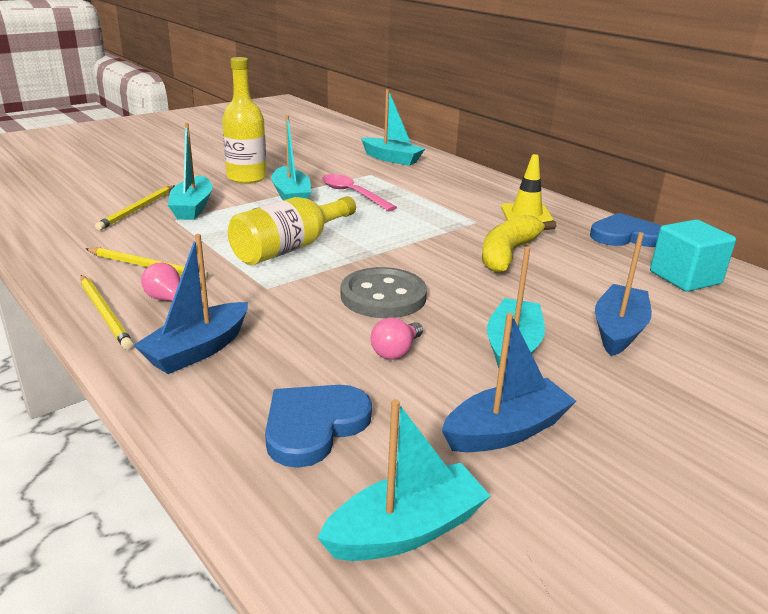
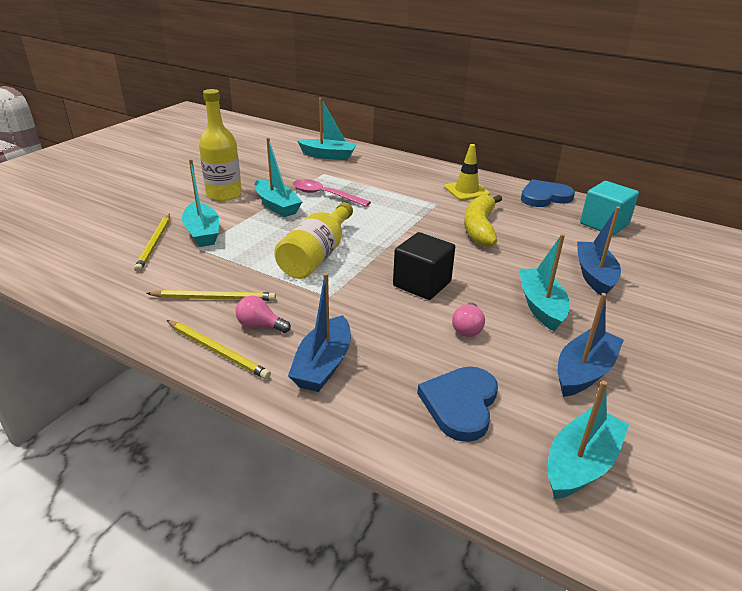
camera: 20 degrees left, 5 degrees up
(383, 296) = (422, 284): grey button -> black cube

